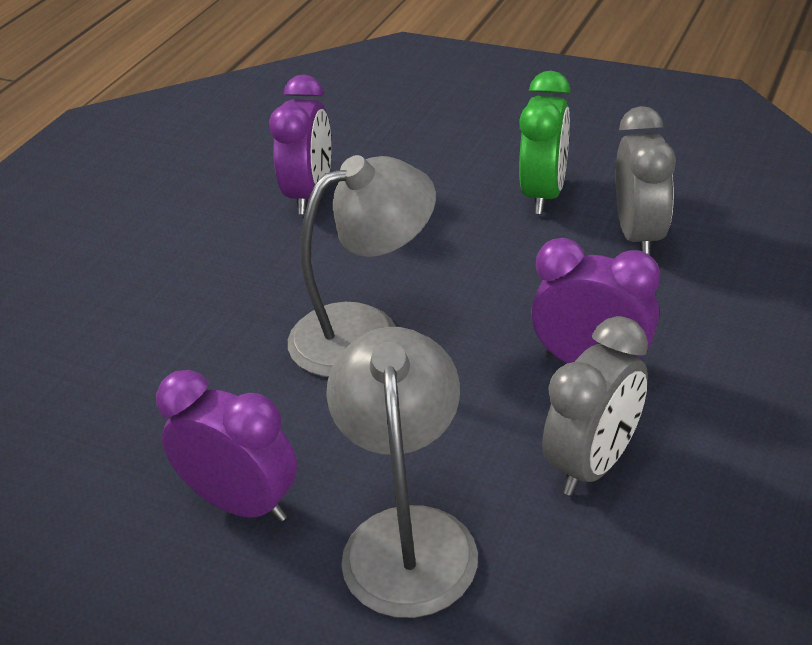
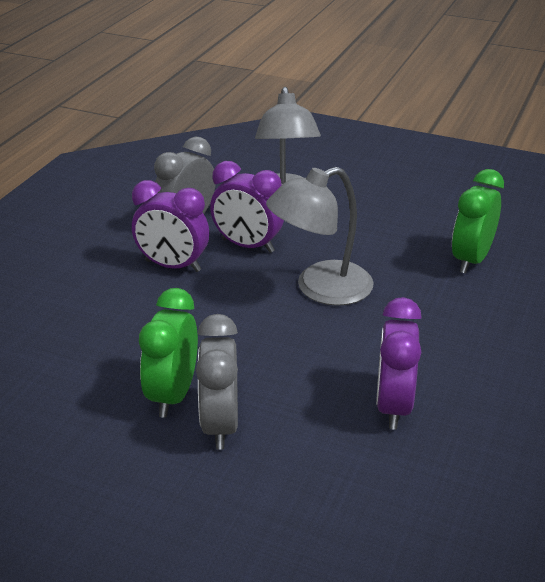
camera: 175 degrees right, 5 degrees down
(123, 391) = (471, 260): none -> green clock
(242, 503) = (372, 211): purple clock -> purple clock (247, 246)
(639, 236) = (106, 351): grey clock -> grey clock (220, 425)

